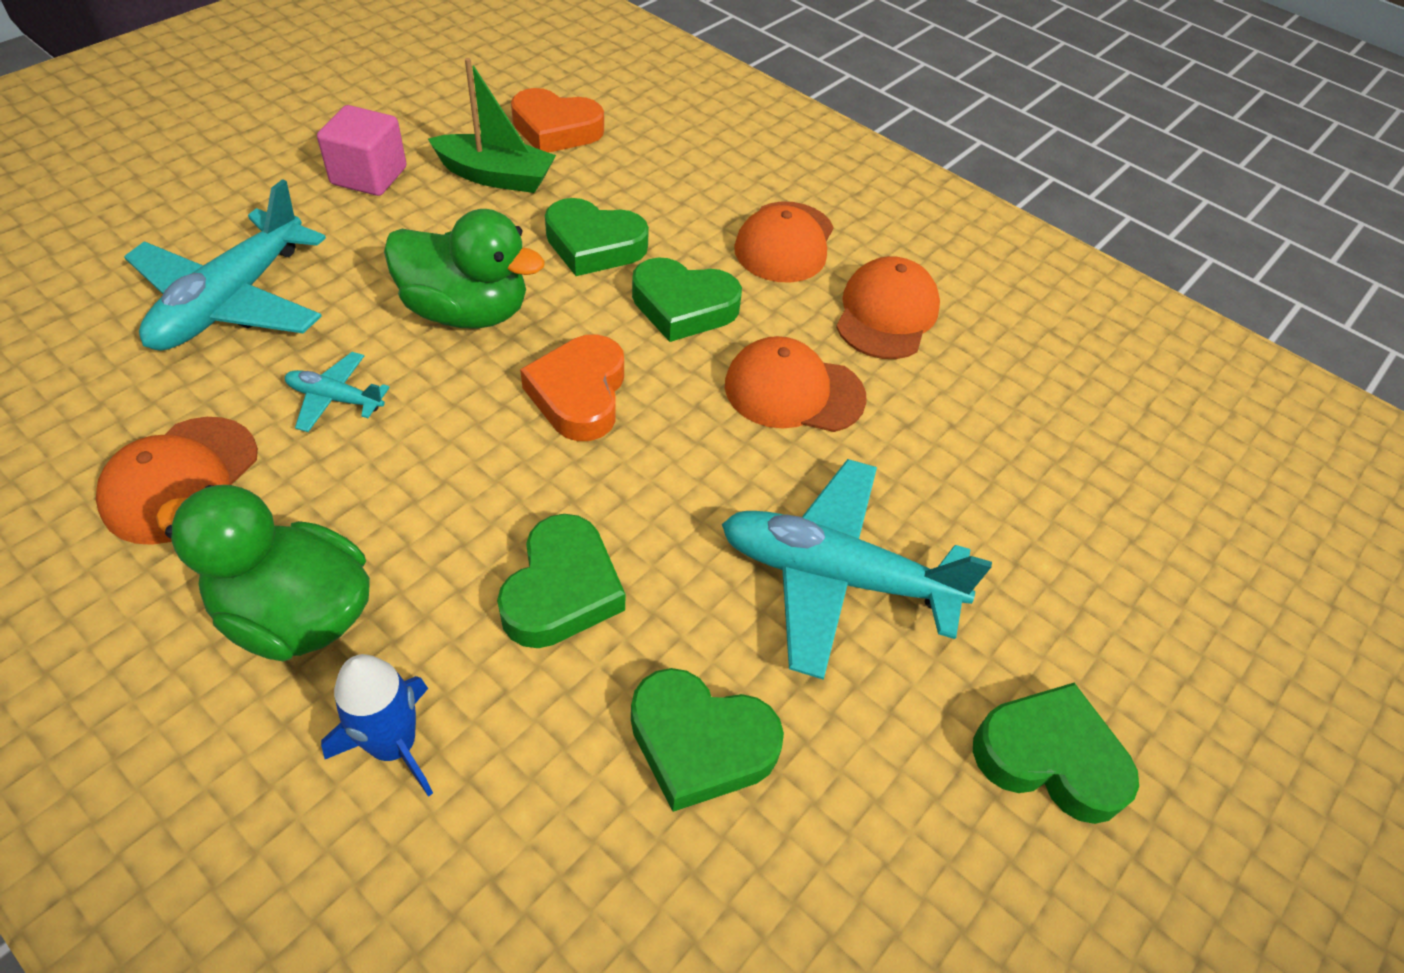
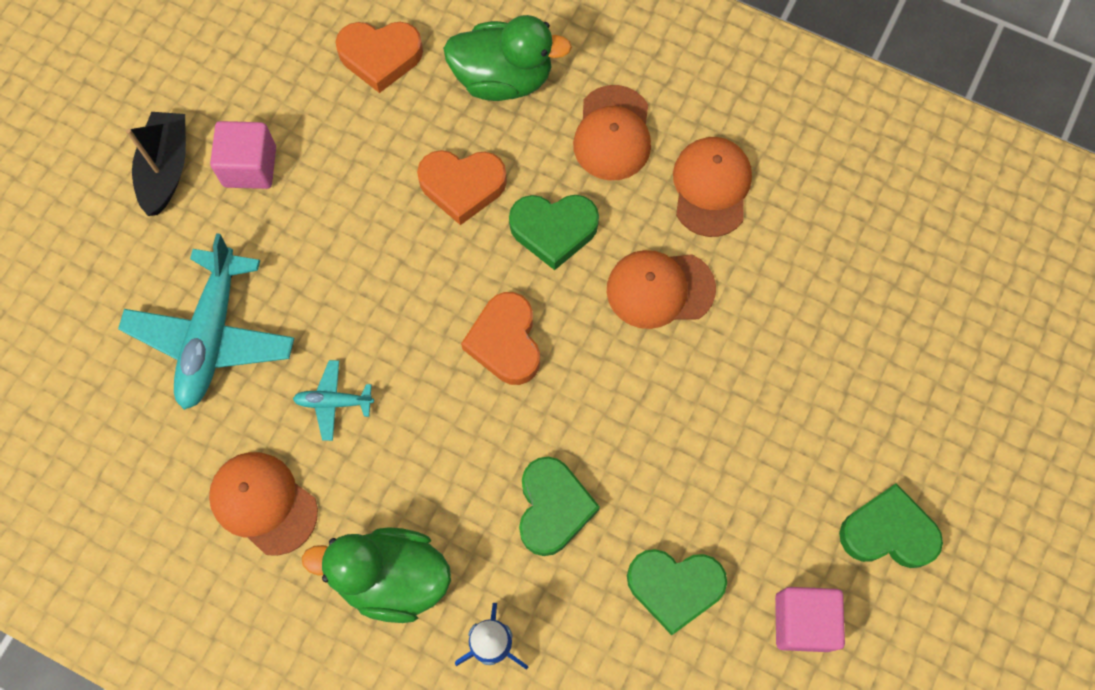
camera: 10 degrees left, 20 degrees up
(181, 480) = (263, 503): orange cap -> orange cap turned 120 degrees clockwise
(279, 157) = (166, 169): none -> black boat
(467, 311) = (392, 289): green duck -> green duck (503, 78)
(496, 176) = (353, 133): green boat -> none
(594, 245) = (462, 186): green heart -> orange heart
(836, 576) = (728, 441): turquoise plane -> none
(889, 853) = (803, 622): none -> pink cube

